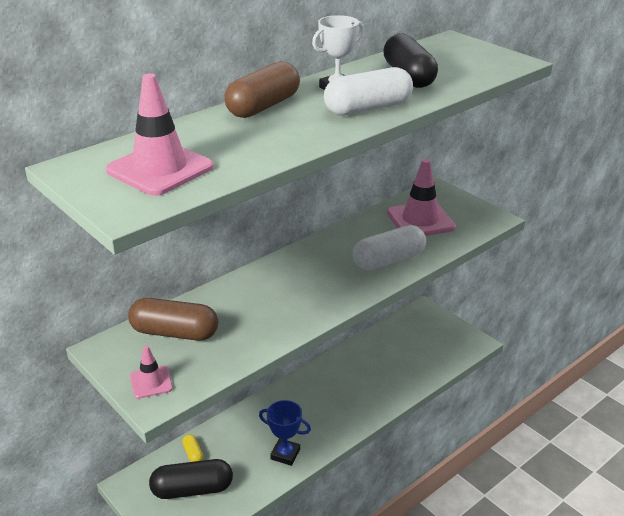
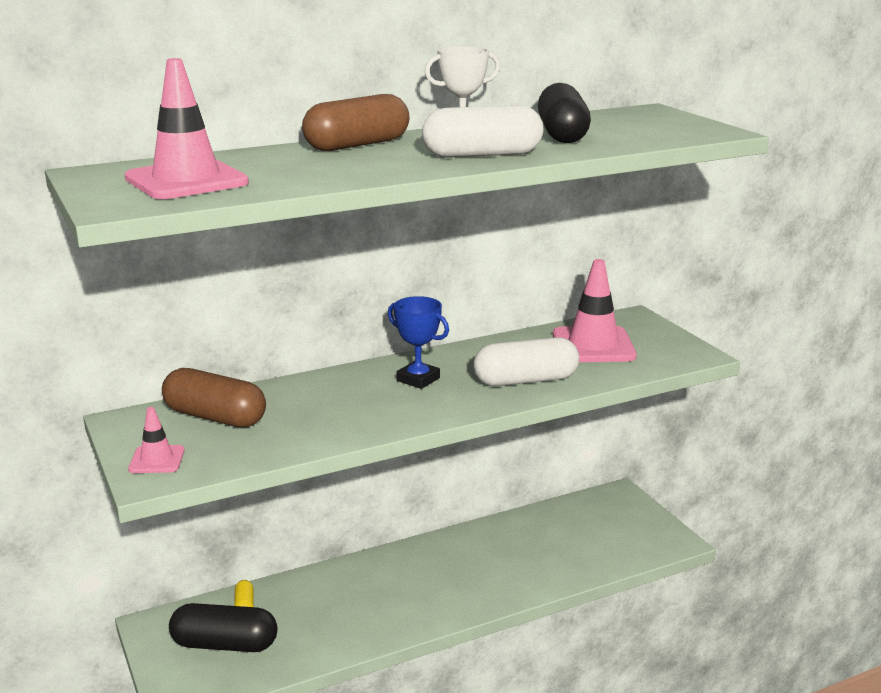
camera: 15 degrees right, 10 degrees down
(285, 454) = (359, 627): blue trophy -> blue trophy (418, 379)

